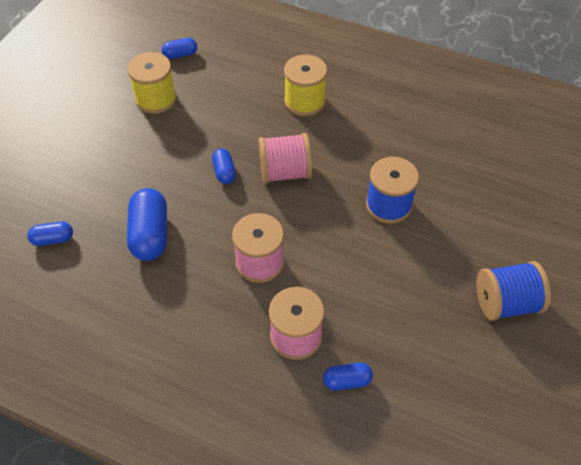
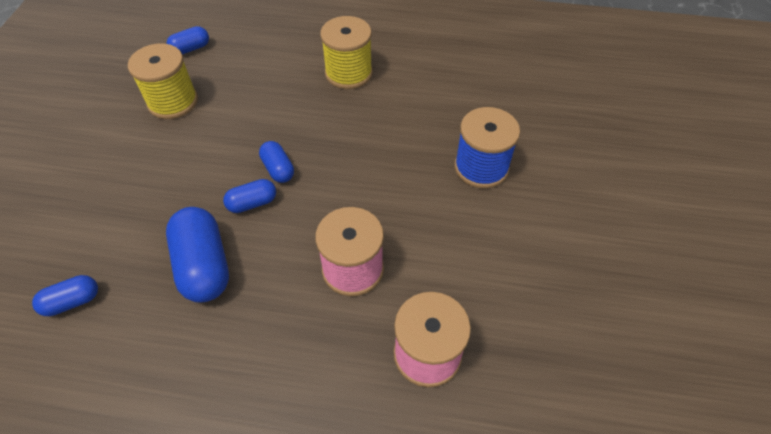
camera: 15 degrees left, 0 degrees up
(285, 172) = (350, 155): pink spool -> none
(347, 381) = (510, 397): blue capsule -> blue capsule (252, 203)
(505, 303) = (653, 250): blue spool -> none

